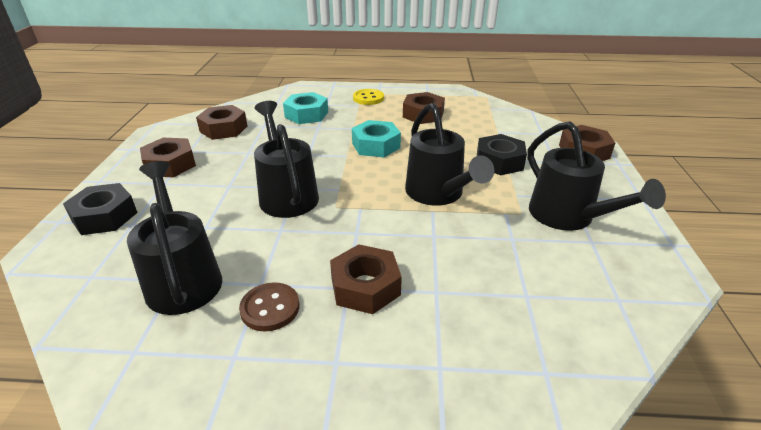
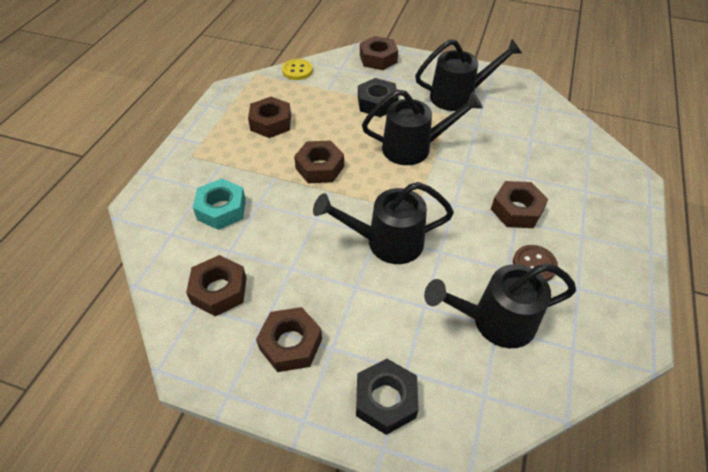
camera: 75 degrees left, 15 degrees up
(368, 98) = (208, 153): yellow button -> yellow button (297, 71)
(376, 145) = (320, 167): turquoise nut -> brown nut

